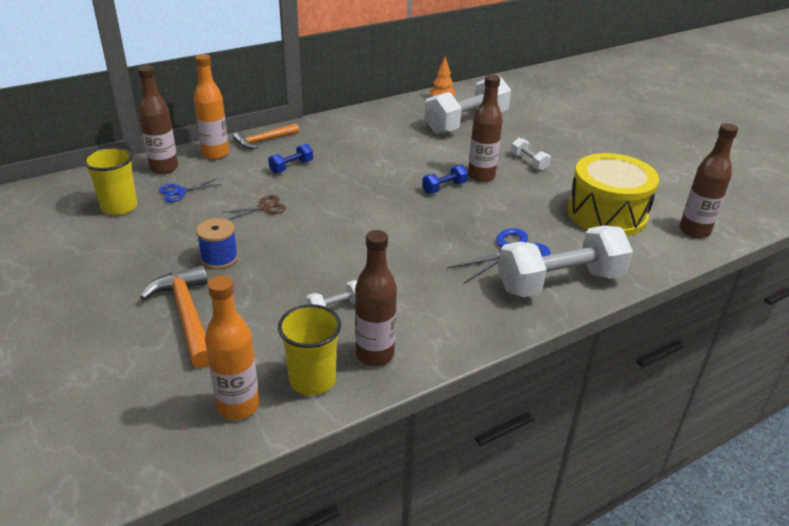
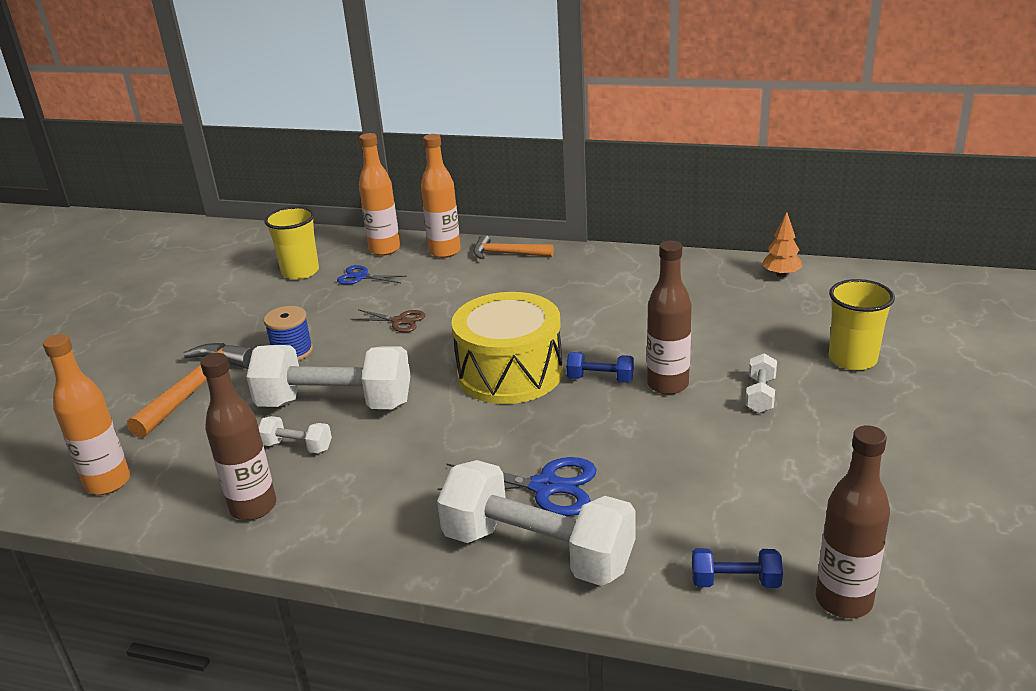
camera: 50 degrees right, 5 degrees down
(164, 168) = (384, 249): brown bottle -> orange bottle
(291, 167) = (487, 291): blue dumbbell -> blue dumbbell (735, 582)
(312, 380) = (179, 497): yellow cup -> yellow cup (852, 359)
(466, 123) = (764, 313): white dumbbell -> white dumbbell (335, 404)
(607, 214) = (749, 508): yellow drum -> yellow drum (510, 373)

